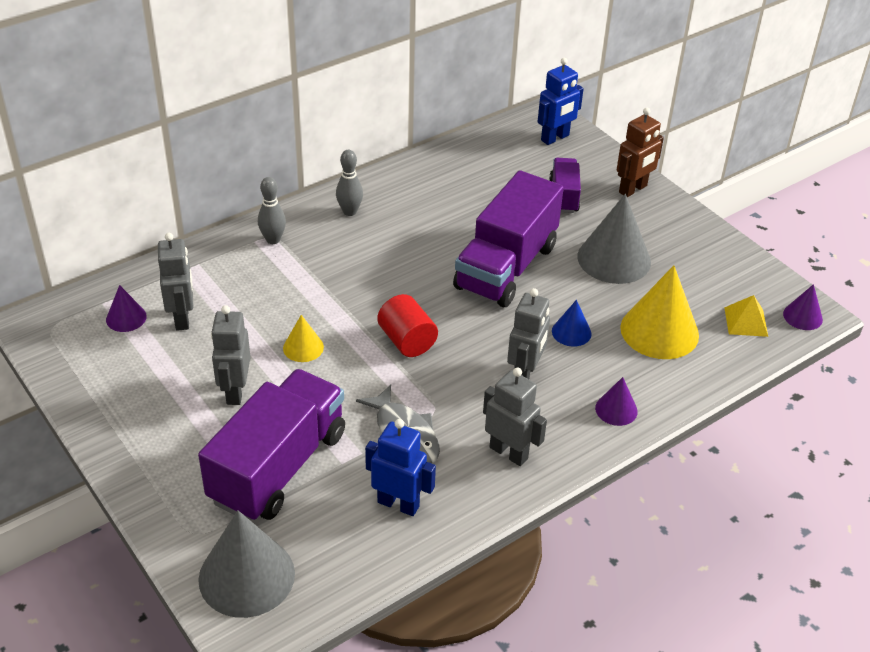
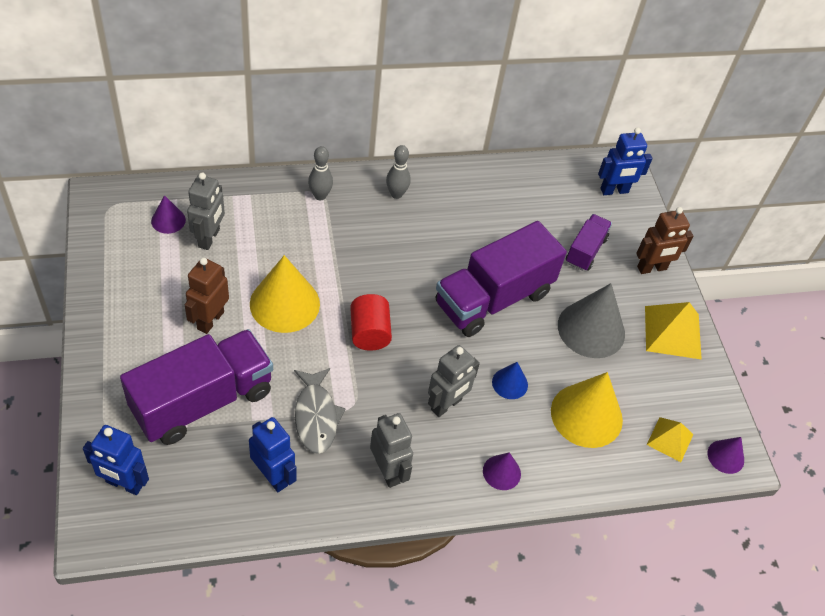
camera: 20 degrees right, 10 degrees up
(235, 391) = (210, 320): grey robot -> brown robot
(246, 576) = (124, 484): grey cone -> blue robot
(303, 347) = (284, 303): yellow cone -> yellow cone, size x1.97
(687, 234) = (672, 332): none -> yellow pyramid

